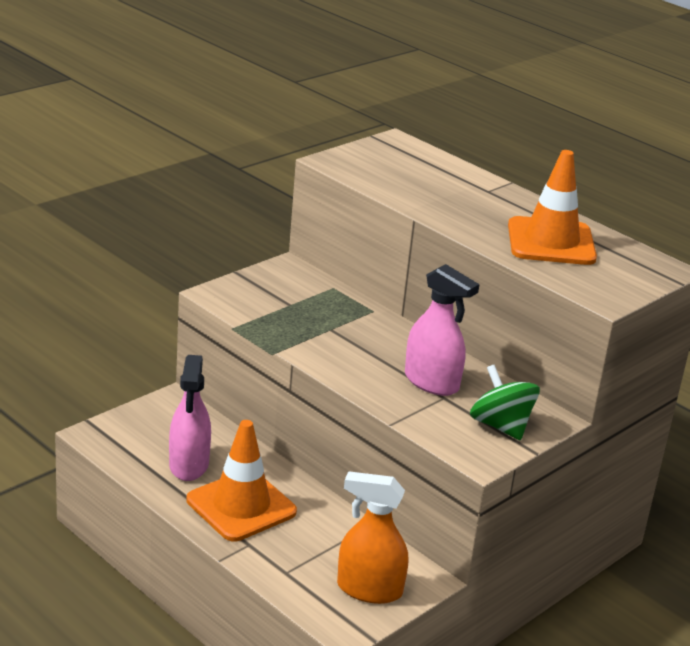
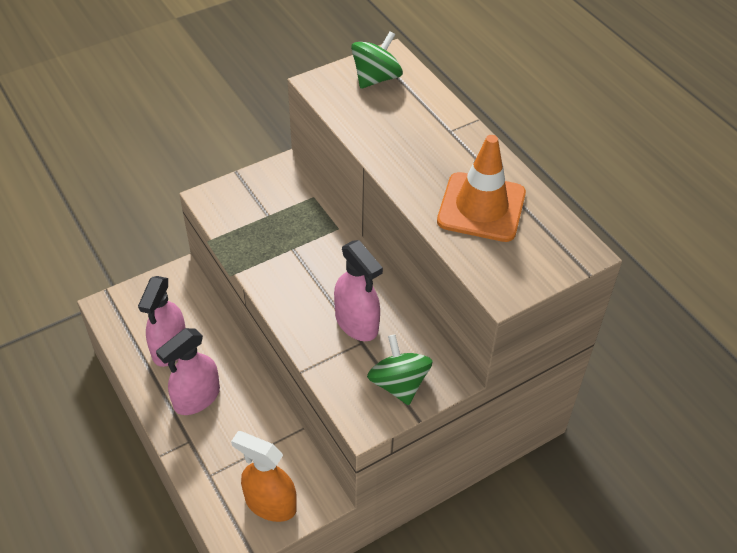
camera: 15 degrees right, 20 degrees up
(241, 506) = (196, 398): orange traffic cone -> pink spray bottle
(390, 156) = (376, 78): none -> green spinning top

